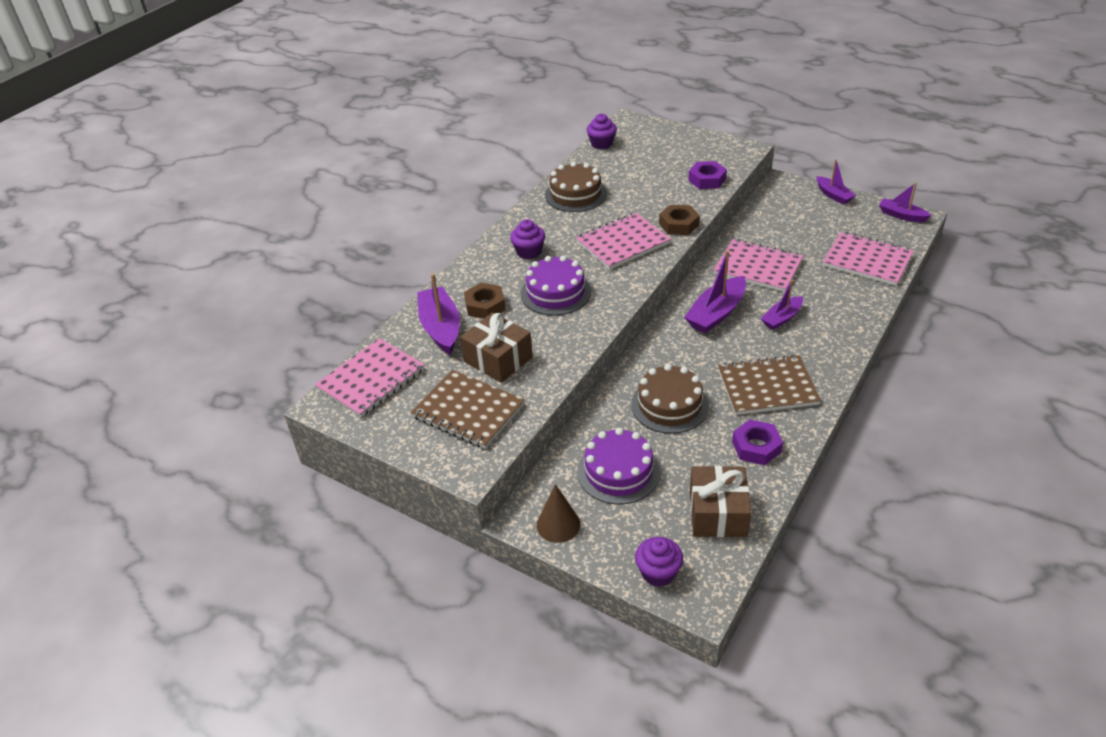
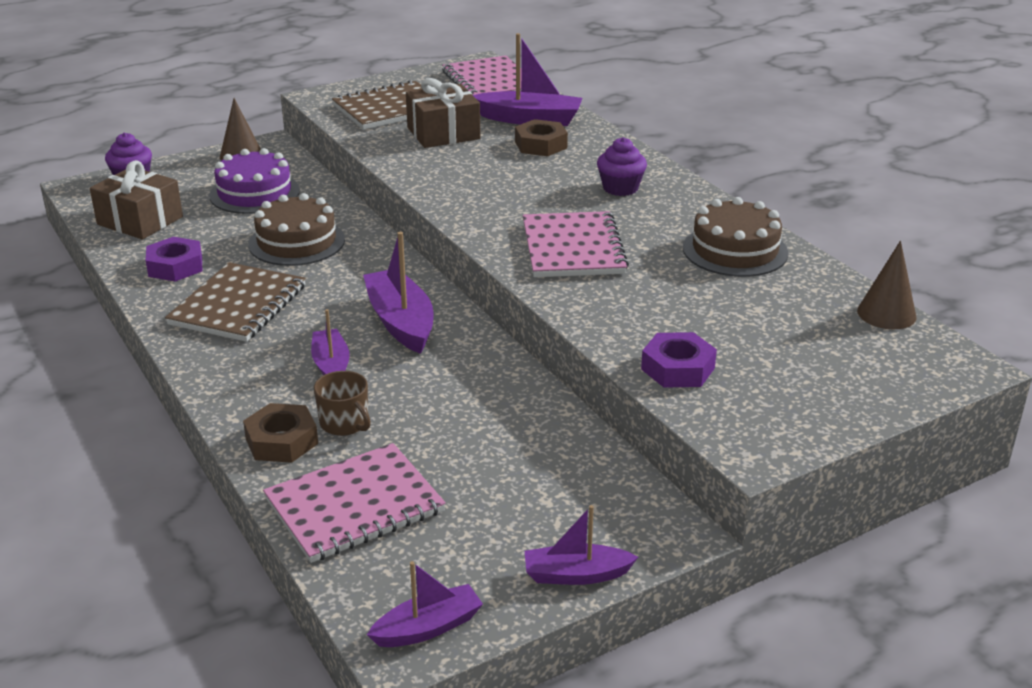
camera: 115 degrees right, 10 degrees down
(555, 292) = (518, 183): purple cake -> none
(601, 144) = (886, 314): purple cupcake -> brown cone
(678, 224) = (573, 300): brown nut -> brown nut (282, 441)
(758, 267) = (456, 393): pink notebook -> none
(820, 290) = (345, 423): none -> brown mug

